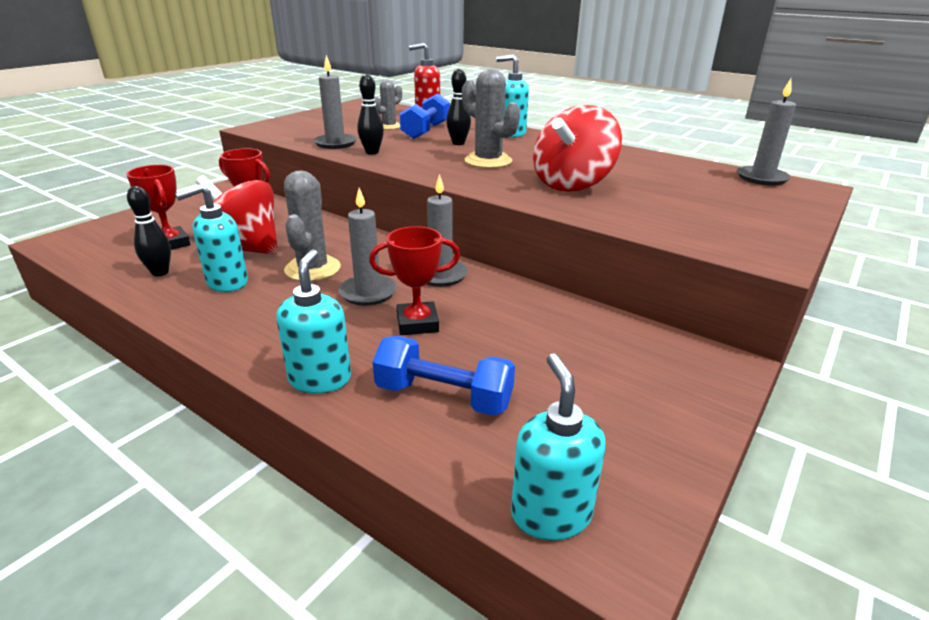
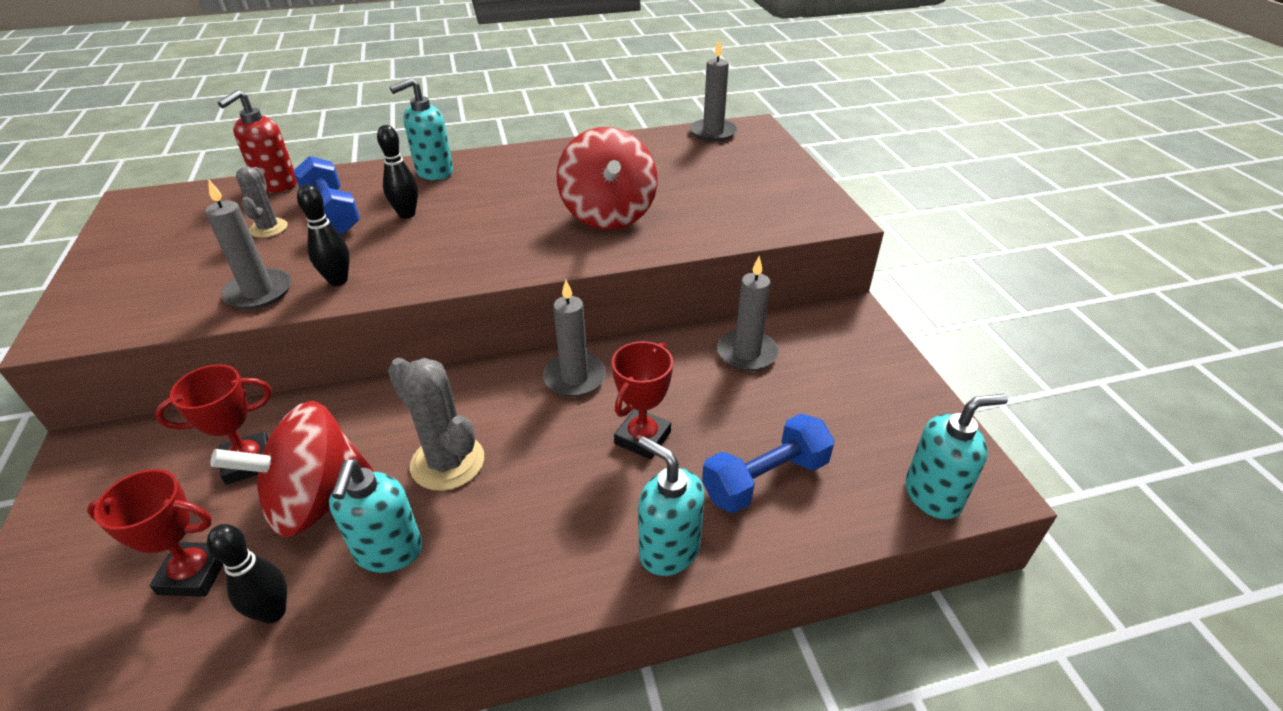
camera: 50 degrees left, 10 degrees up
(368, 293) = (550, 443): grey candle -> grey candle (747, 353)
(488, 161) = (486, 225): grey cactus -> none
(550, 514) = (933, 495): turquoise soap dispenser -> turquoise soap dispenser turned 135 degrees clockwise

